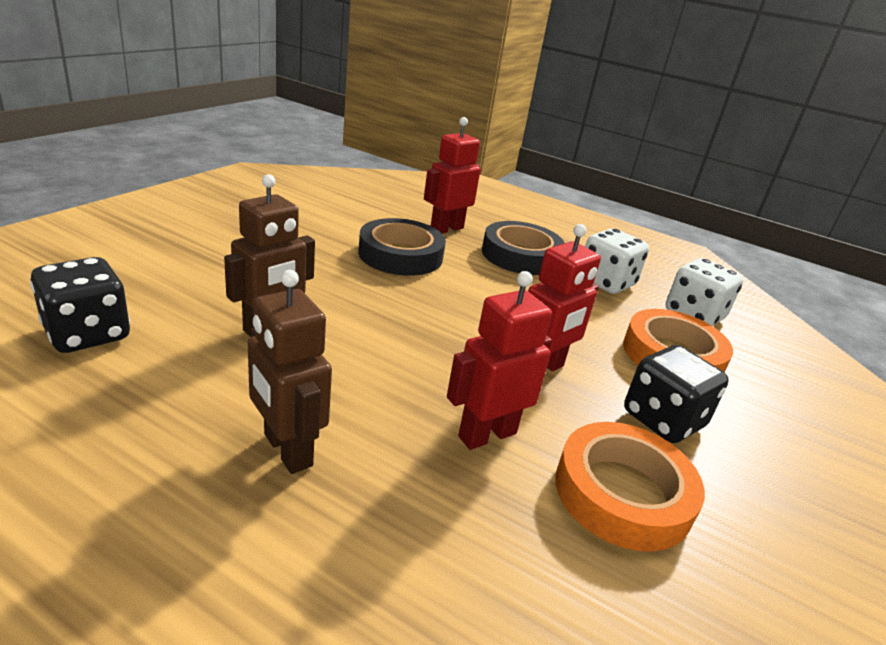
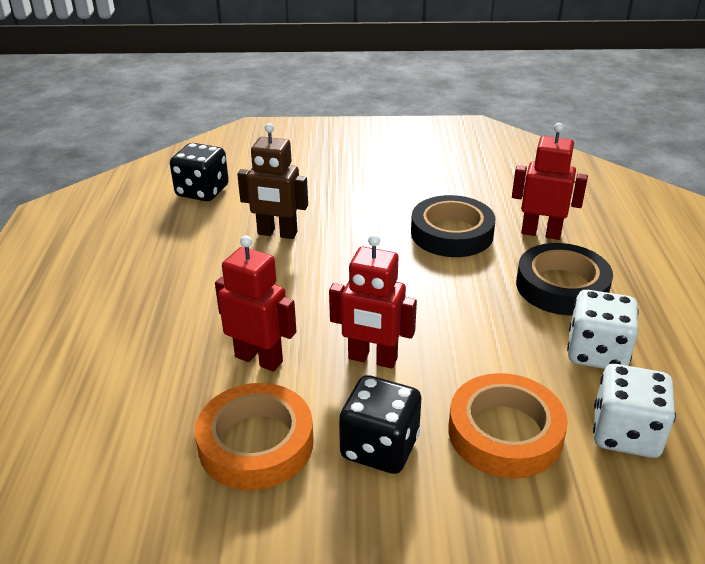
camera: 65 degrees right, 5 degrees up
(287, 450) = (171, 293): brown robot -> none

